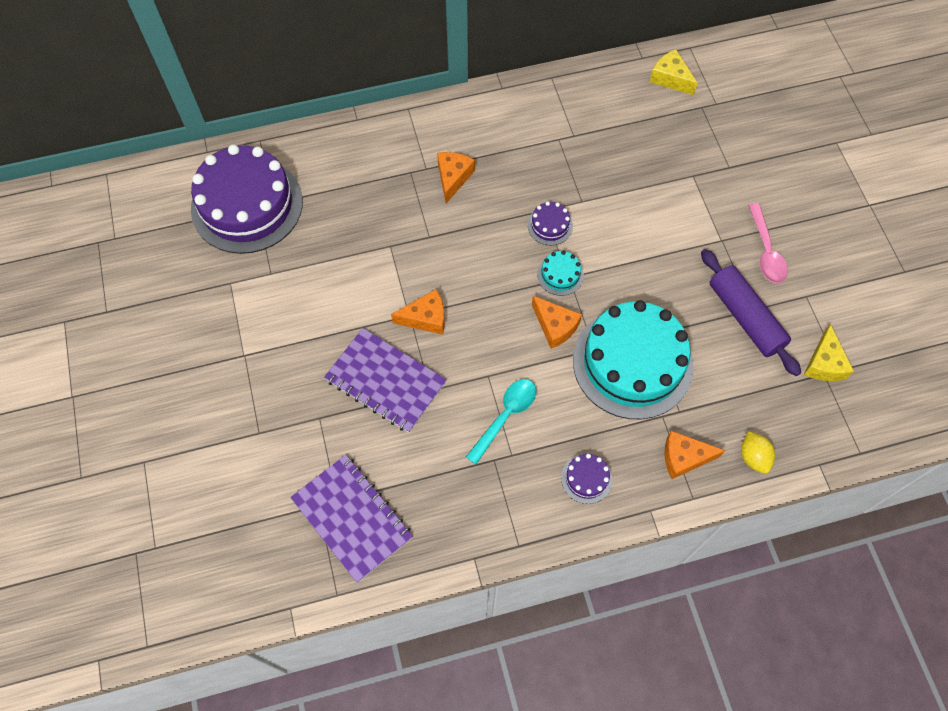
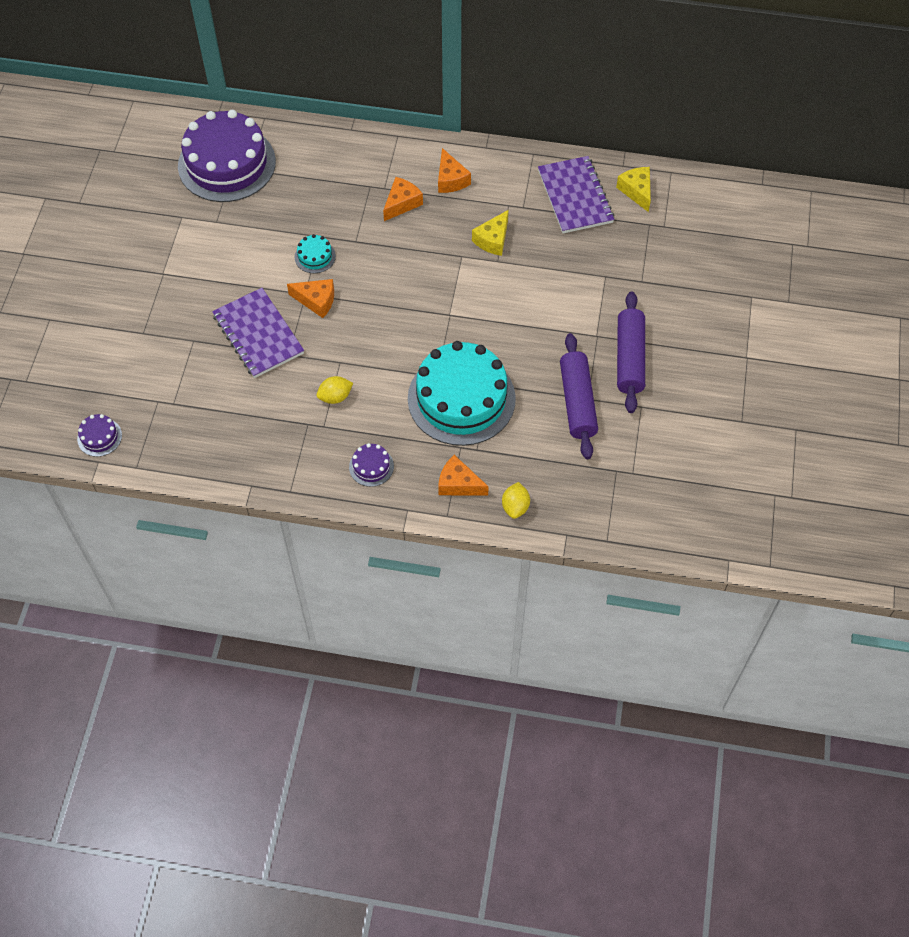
camera: 25 degrees right, 5 degrees down
(352, 518) = (177, 420): purple notebook -> purple notebook (575, 196)
(505, 416) = (335, 397): turquoise spoon -> yellow lemon
(550, 225) = (459, 269): purple cake -> purple cake (99, 437)
(555, 326) = (415, 347): orange cheese -> orange cheese (450, 179)
(560, 275) = (444, 310): turquoise cake -> turquoise cake (315, 256)
(765, 251) = (629, 358): pink spoon -> purple rolling pin
(824, 363) = (621, 463): yellow cheese -> yellow cheese (493, 240)

